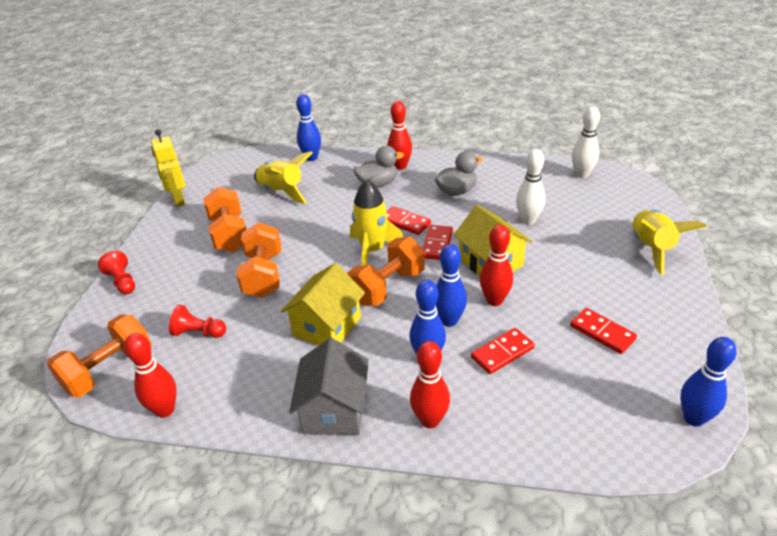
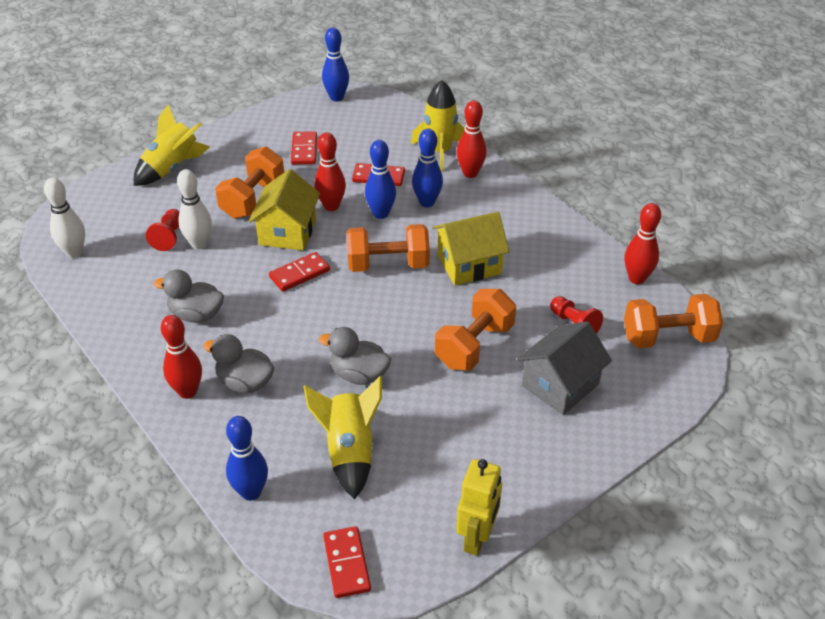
camera: 140 degrees left, 5 degrees up
(122, 282) = (615, 434): red pawn -> red pawn (169, 237)
(229, 234) = (463, 423): orange dumbbell -> orange dumbbell (253, 199)
(320, 220) = (359, 374): none -> grey duck
(334, 410) = (520, 211): grey house -> grey house (560, 385)
(372, 250) = (356, 305): yellow rocket -> yellow rocket (440, 151)
(405, 222) = (290, 314): red domino -> red domino (347, 563)

